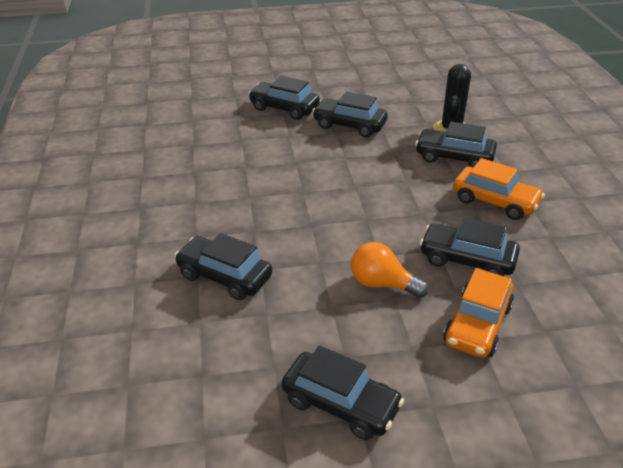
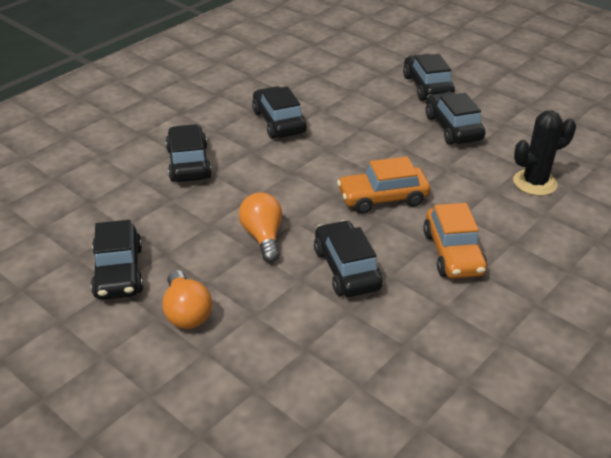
camera: 50 degrees right, 0 degrees up
(443, 382) = (186, 313): none -> orange light bulb
(454, 157) = (489, 203): black car -> black car (278, 122)
(478, 324) = (270, 306): orange car -> orange car (383, 198)

